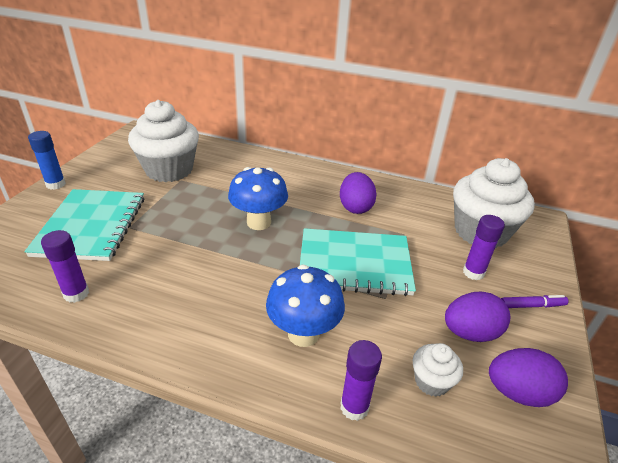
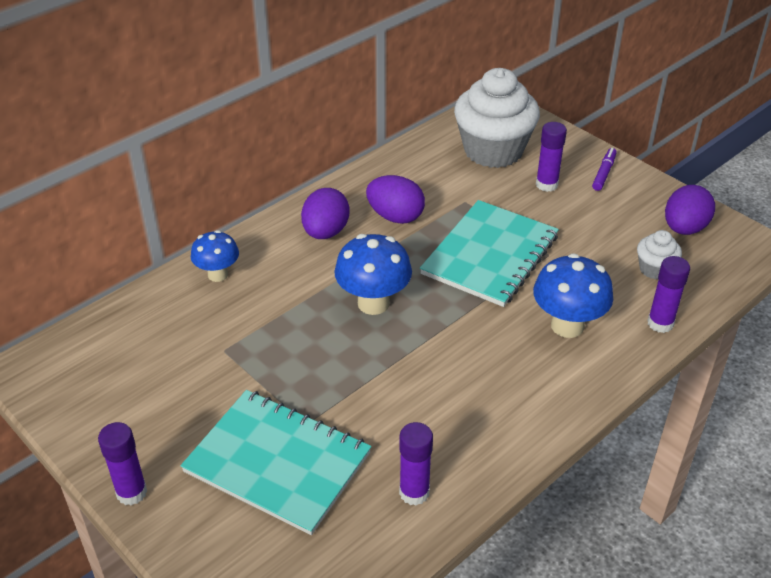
camera: 60 degrees left, 5 degrees up
(56, 184) = (131, 492): blue glue stick -> purple glue stick
(169, 170) = (186, 356): white cupcake -> none
(243, 160) = (218, 275): none -> blue mushroom
(470, 333) = (616, 223): purple egg -> purple egg (325, 232)

